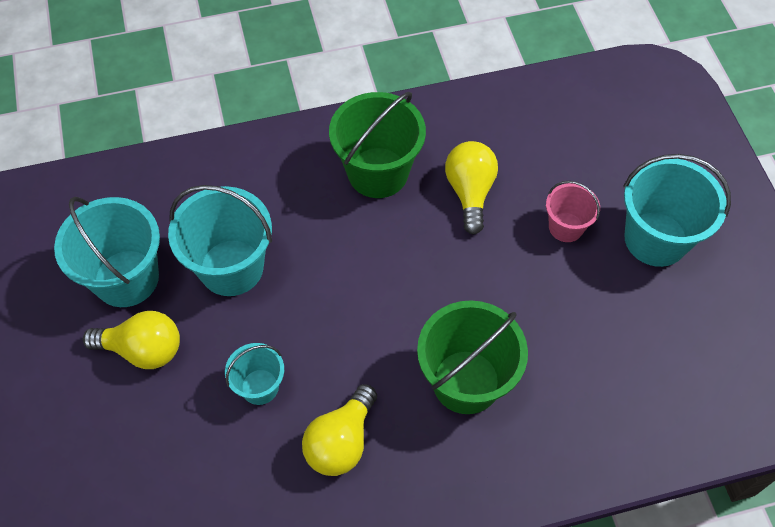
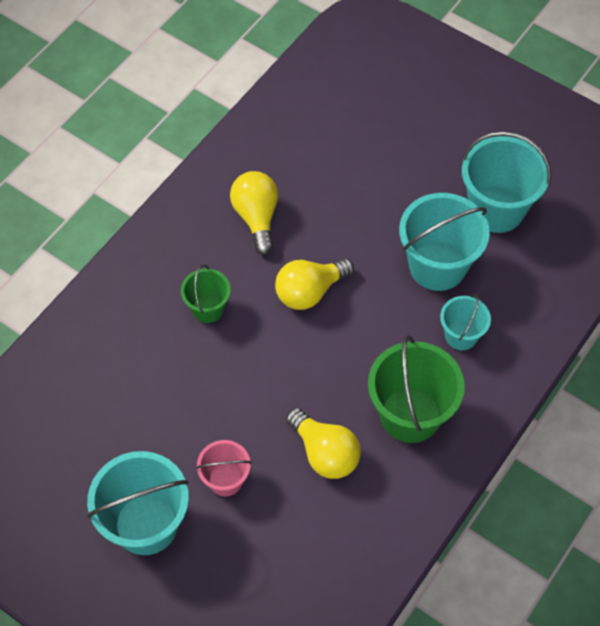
camera: 140 degrees right, 0 degrees up
(143, 350) = (433, 179): yellow light bulb -> yellow light bulb (309, 291)
(260, 387) = (338, 211): turquoise bucket -> turquoise bucket (461, 335)
(466, 382) = (208, 308): green bucket -> green bucket, size x0.55

